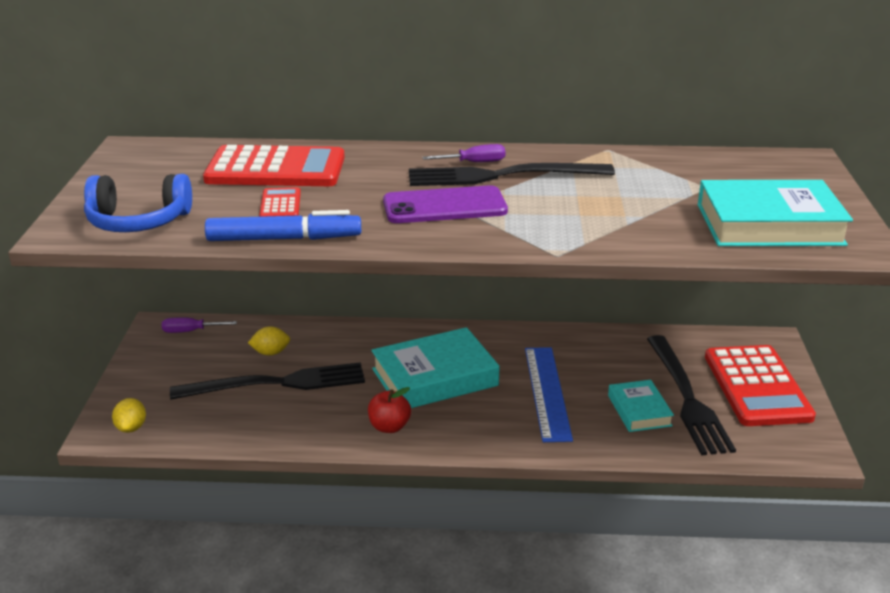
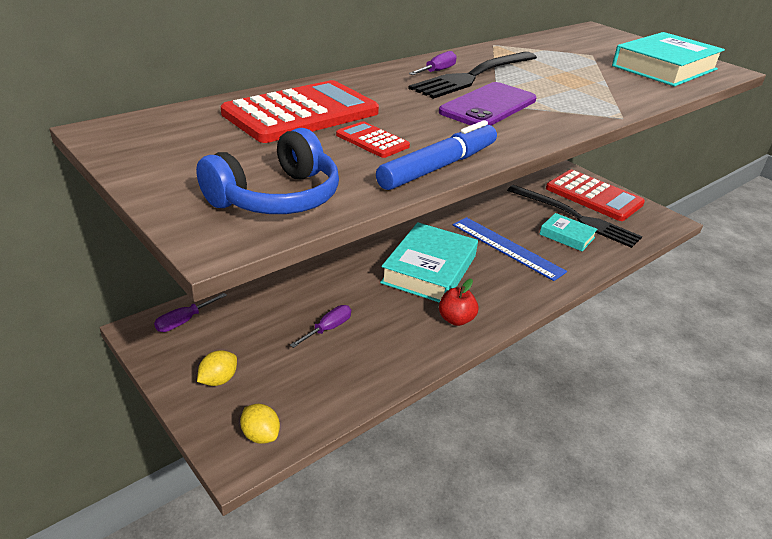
camera: 45 degrees left, 5 degrees up
(270, 353) = (284, 306): yellow lemon -> yellow lemon (218, 380)
(277, 383) = (328, 329): black fork -> purple screwdriver

